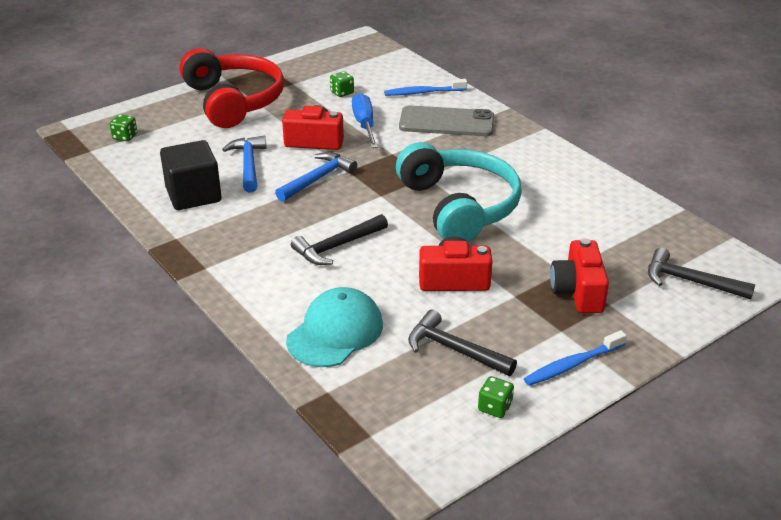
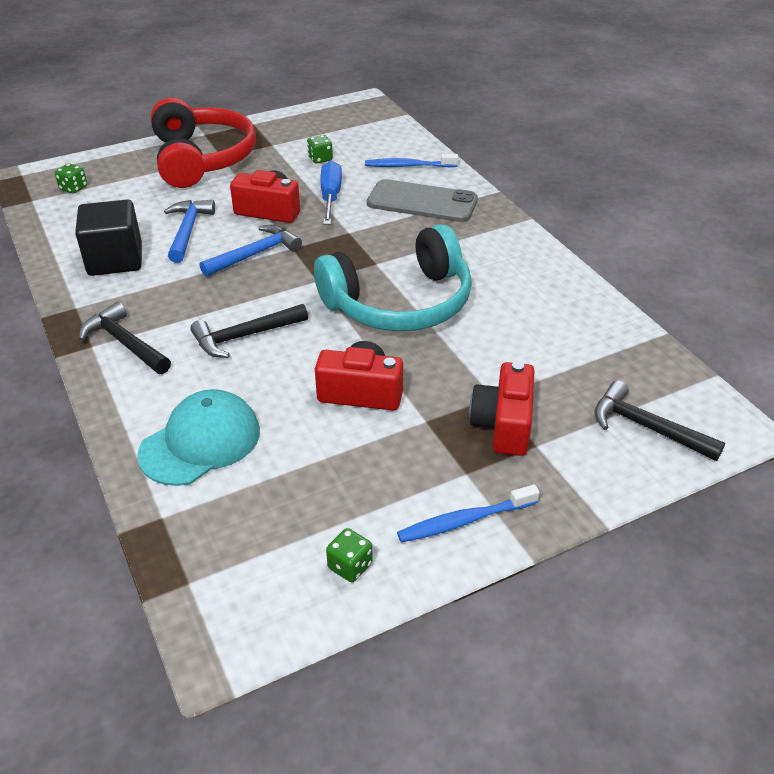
camera: 10 degrees right, 5 degrees up
(454, 349) = (329, 482): black hammer -> black hammer (125, 343)
(459, 207) = (400, 302): turquoise headphones -> turquoise headphones turned 75 degrees clockwise

